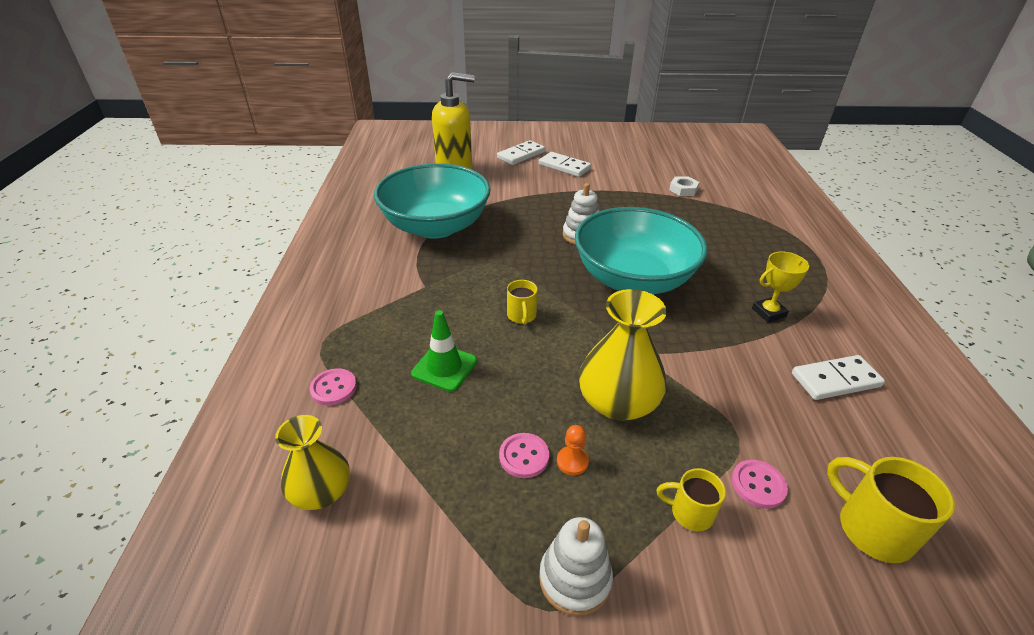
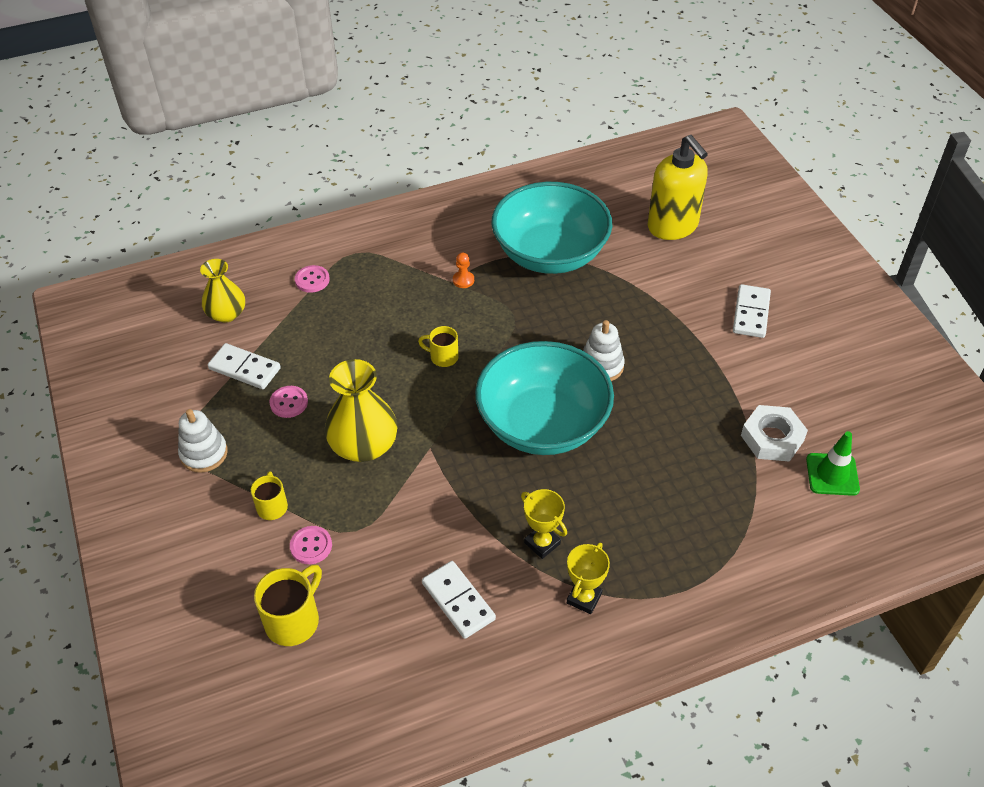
camera: 70 degrees right, 10 degrees up
(444, 367) = (358, 330): green traffic cone -> green traffic cone (832, 474)
(521, 155) = (752, 267): white domino -> white domino (244, 369)
(521, 316) = (443, 357): yellow mug -> yellow mug turned 45 degrees clockwise
(572, 461) = (294, 431): orange pawn -> orange pawn (463, 280)
(683, 189) = (772, 438): white nut -> white nut, size x1.59
(828, 305) = (584, 598): none -> yellow trophy

